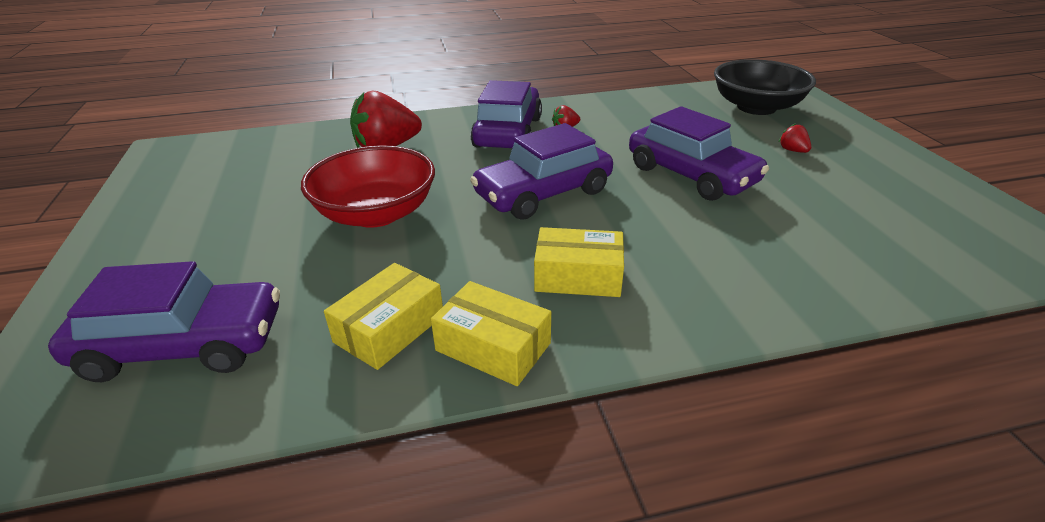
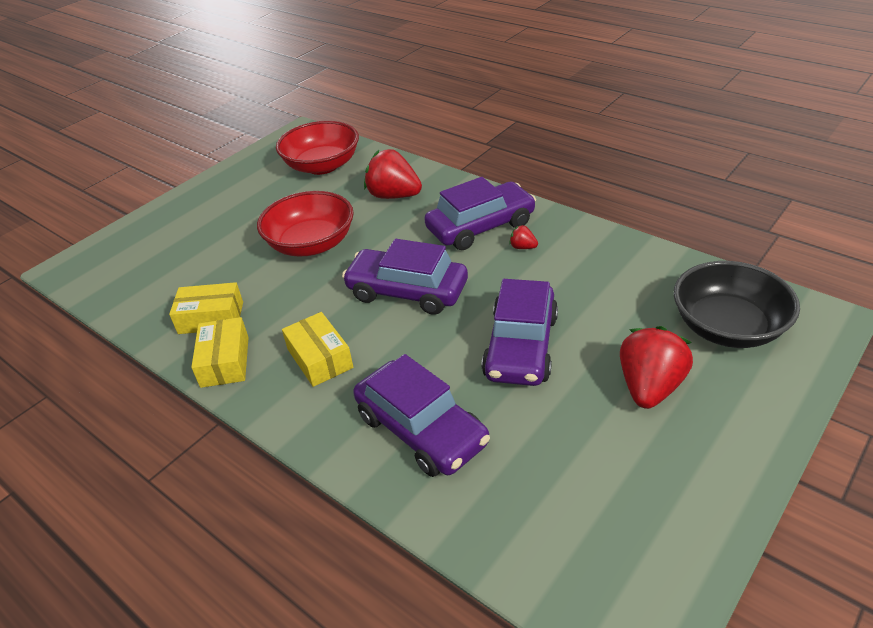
camera: 55 degrees right, 5 degrees up
(183, 345) = (151, 266): purple car -> purple car (421, 429)
(254, 161) = (322, 166): none -> red bowl
(792, 150) = (649, 387): red strawberry -> red strawberry, size x2.27

